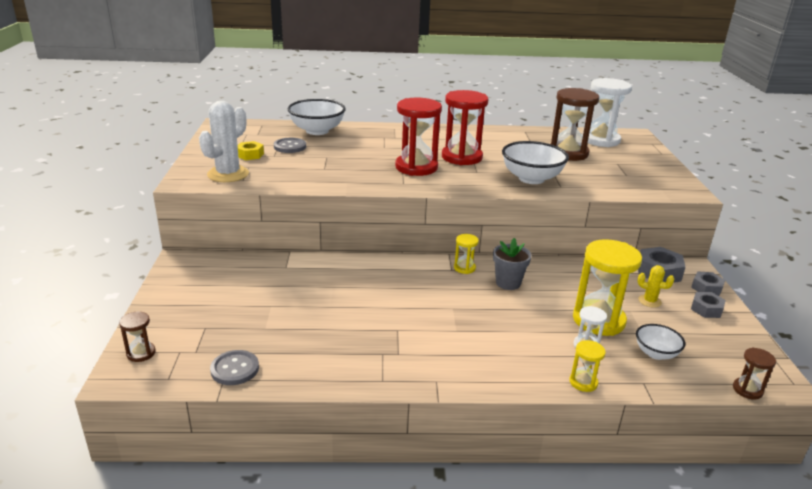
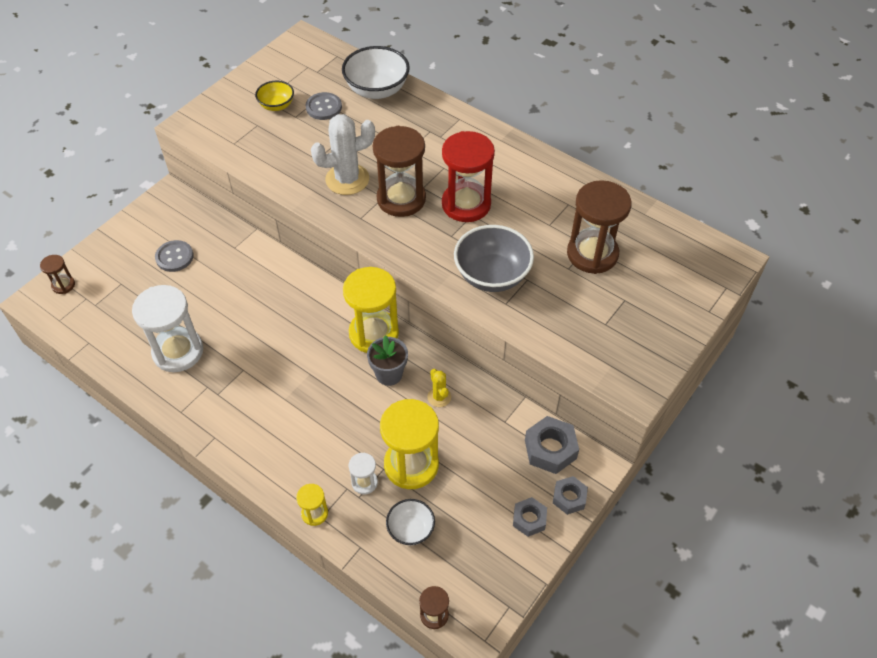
camera: 40 degrees right, 25 degrees up
(228, 174) = (230, 129): white cactus -> white cactus (347, 179)
(235, 369) = (103, 337): grey button -> grey button (174, 257)
(250, 155) = (276, 105): yellow nut -> yellow bowl
(416, 167) = (401, 199): red hourglass -> brown hourglass
(464, 268) = (374, 333): yellow hourglass -> yellow hourglass, size x2.11
(531, 178) = (492, 275): white bowl -> grey bowl
(600, 140) = (668, 249): white hourglass -> white hourglass (178, 351)
(649, 301) = (488, 475): yellow cactus -> yellow cactus (439, 397)

